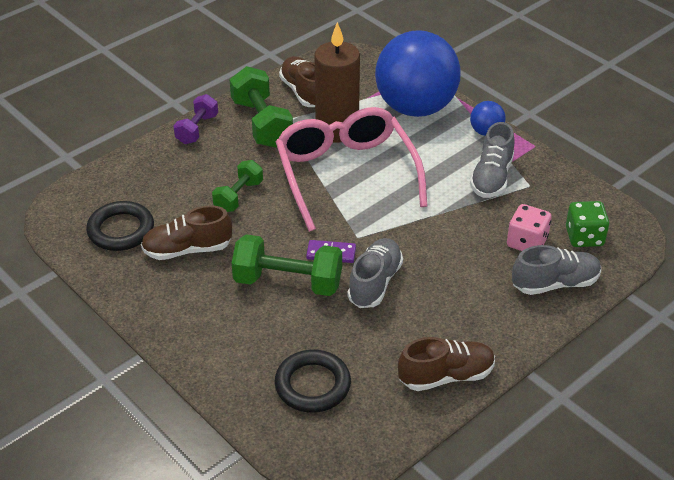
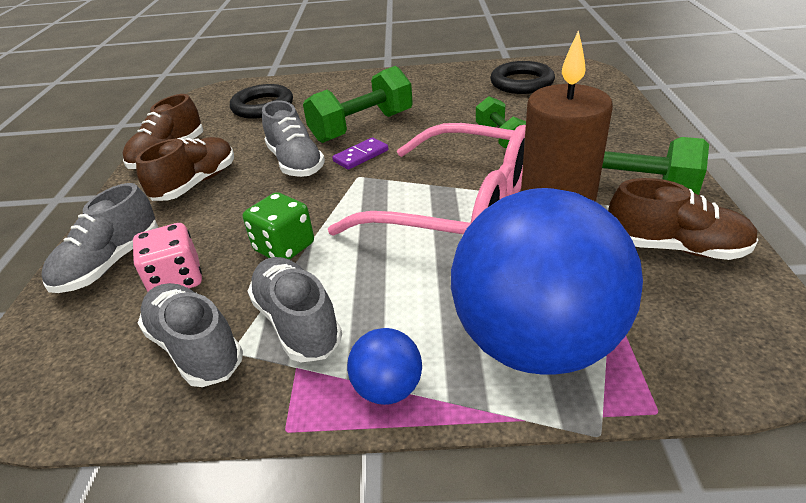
camera: 135 degrees right, 5 degrees down
(187, 250) = (461, 100): brown shoe -> brown shoe (196, 183)
(197, 129) = (647, 148): purple dumbbell -> none
(544, 198) = (195, 348): none -> grey shoe
(584, 237) = (99, 335): green dice -> green dice (284, 247)

